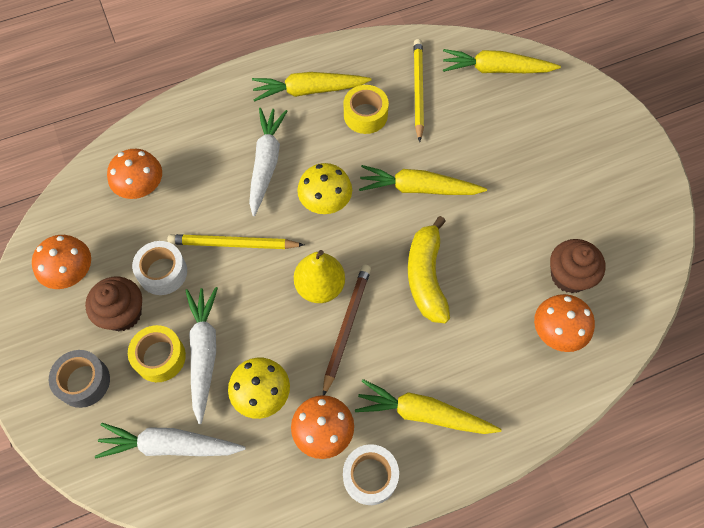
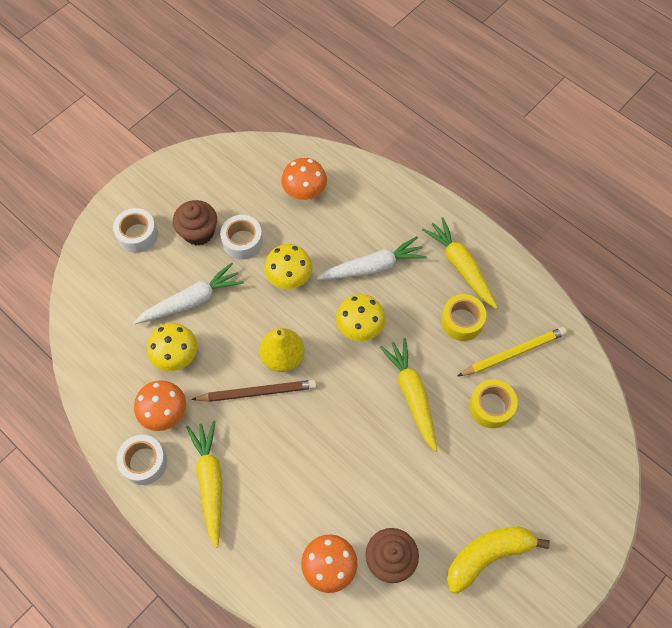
camera: 65 degrees right, 0 degrees up
(72, 273) = (214, 184): orange mushroom -> none
(83, 382) = (137, 235): grey tape -> white tape
(160, 357) = (176, 273): yellow tape -> yellow tape (491, 407)
(170, 445) = (114, 313): white carrot -> none
(233, 244) = (289, 278): yellow pencil -> yellow mushroom
(426, 276) = (330, 435): yellow banana -> yellow banana (488, 555)
(496, 69) = (577, 412): yellow carrot -> none

